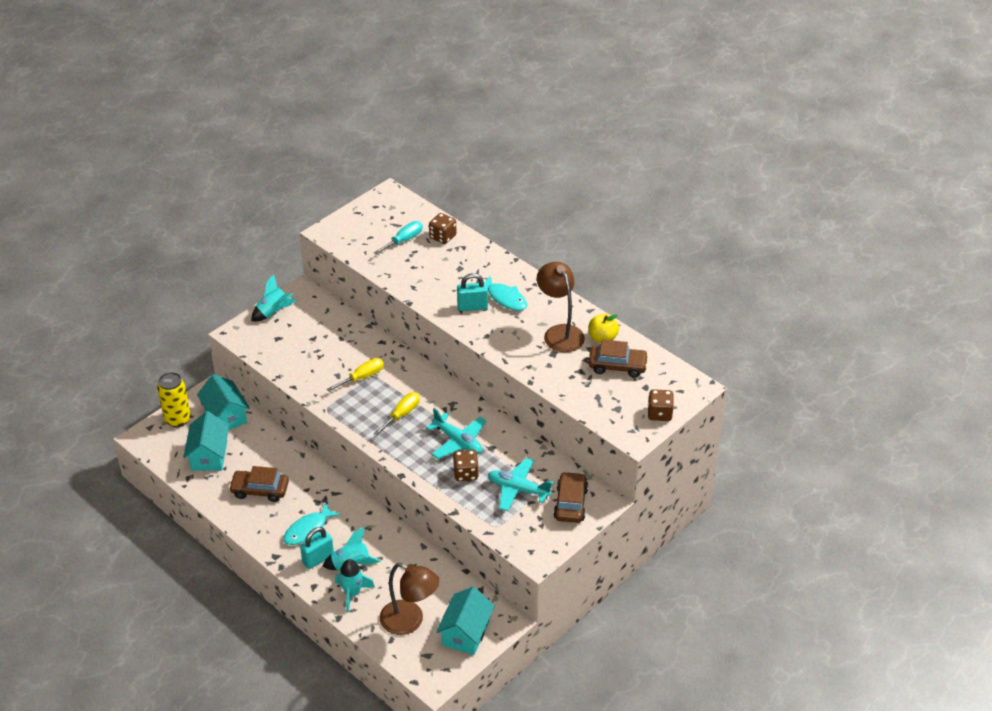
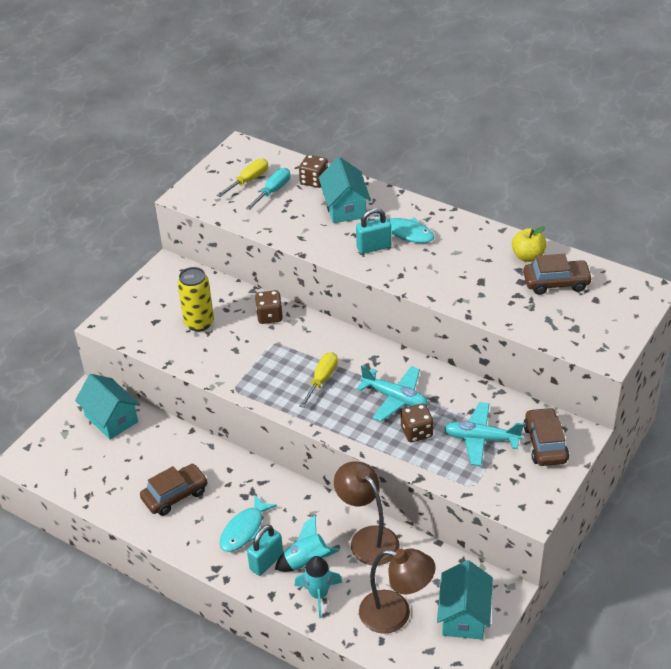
camera: 10 degrees left, 0 degrees up
(177, 419) = (57, 432): yellow can -> yellow can (199, 323)
(209, 455) = (105, 466): turquoise house -> turquoise house (345, 207)
(260, 490) = (175, 495): brown car -> brown car turned 150 degrees clockwise
(273, 312) = (141, 294): turquoise rocket -> none
(362, 377) = (264, 347): yellow screwdriver -> yellow screwdriver (249, 180)
(560, 332) = (479, 258): brown lamp -> brown lamp (368, 538)
(659, 414) = (623, 325): brown dice -> brown dice (269, 316)

